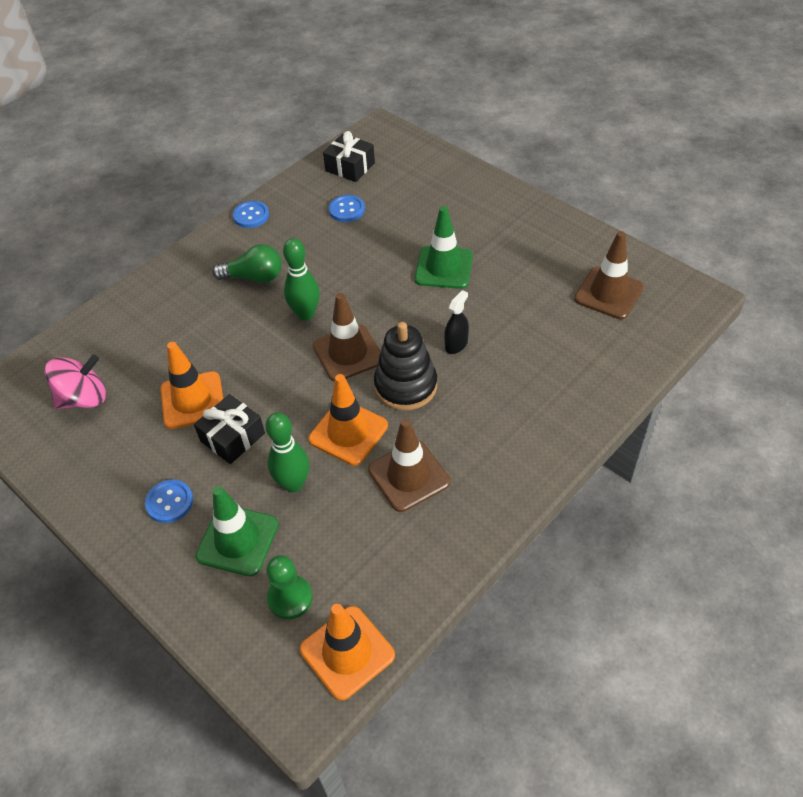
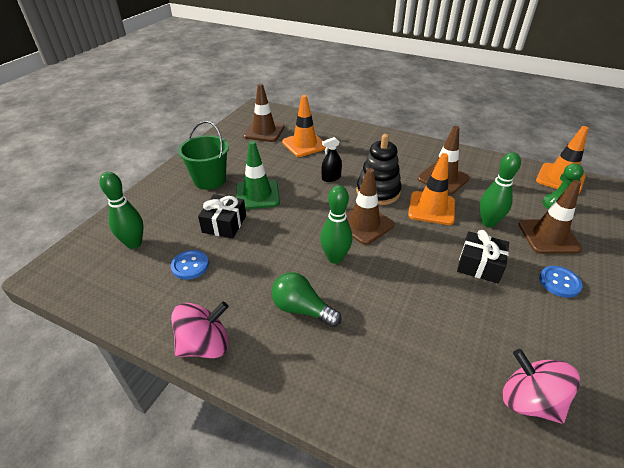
camera: 110 degrees left, 10 degrees down
(192, 400) = (466, 303): orange traffic cone -> orange traffic cone (304, 144)
(237, 540) = (548, 236): green traffic cone -> brown traffic cone
(251, 215) = (205, 345): blue button -> pink spinning top
(254, 277) = (302, 309): green light bulb -> green light bulb turned 45 degrees counterclockwise
(350, 167) = (118, 280): black gift -> black gift (224, 224)
(396, 174) = (134, 243): none -> green bowling pin
(456, 344) = (331, 178): black spray bottle -> black spray bottle turned 45 degrees counterclockwise
(491, 229) = (210, 180): none -> green bucket

